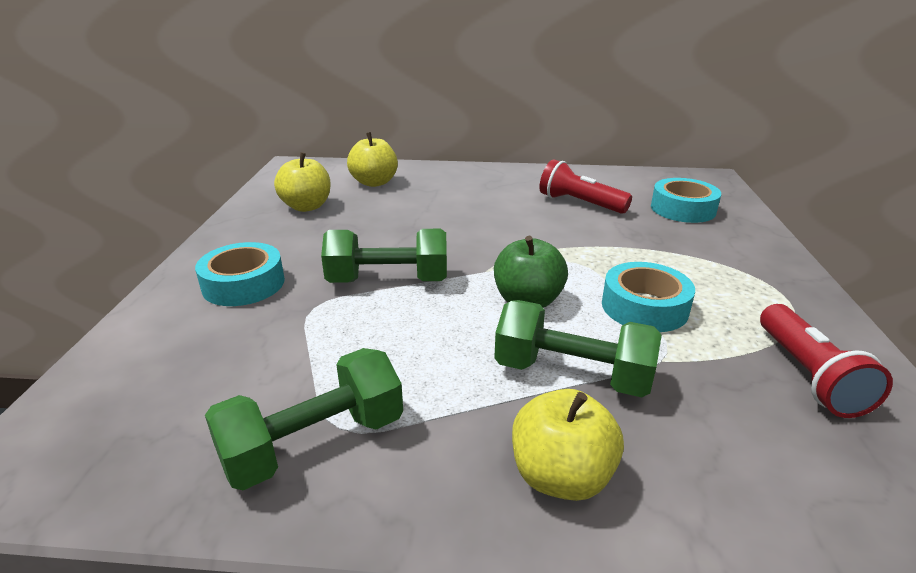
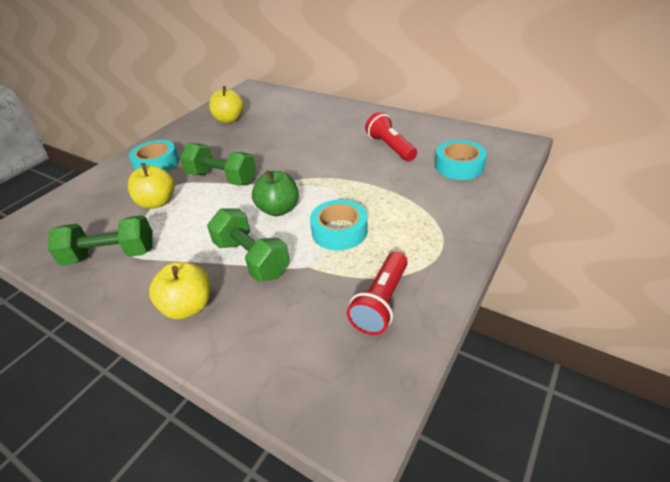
camera: 30 degrees right, 10 degrees up
(374, 182) = (281, 108): yellow apple -> yellow apple (157, 202)

